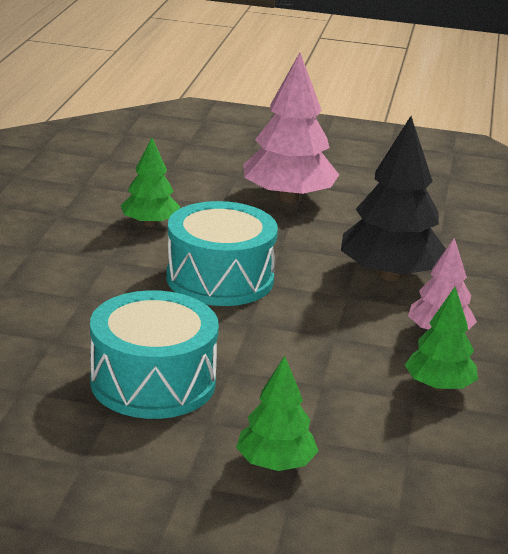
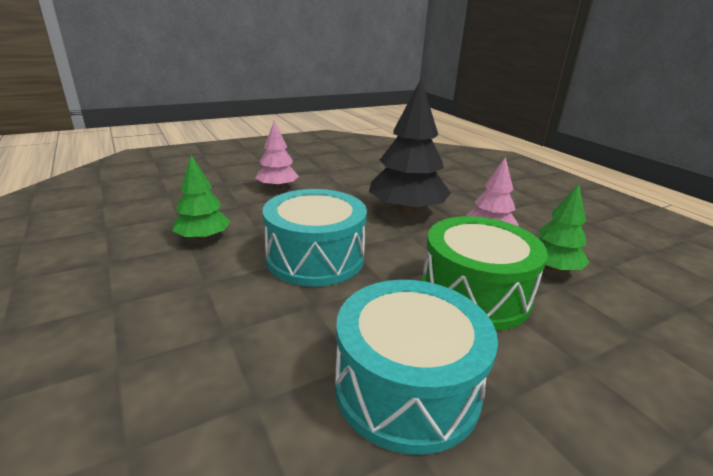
camera: 40 degrees left, 0 degrees up
(275, 464) = (612, 408): green tree -> none
(288, 198) = (277, 187): pink tree -> pink tree, size x0.58
(312, 365) = (474, 294): none -> green drum

